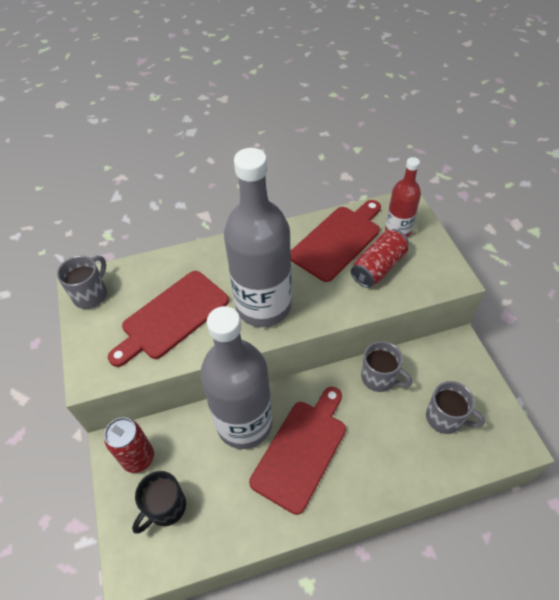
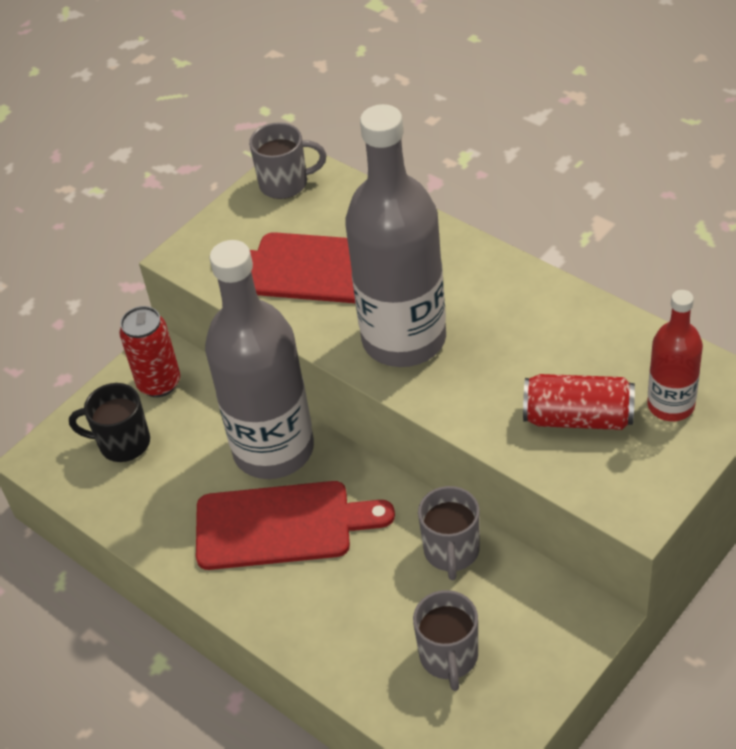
camera: 60 degrees right, 5 degrees down
(338, 240) = (585, 350): red cutting board -> none

